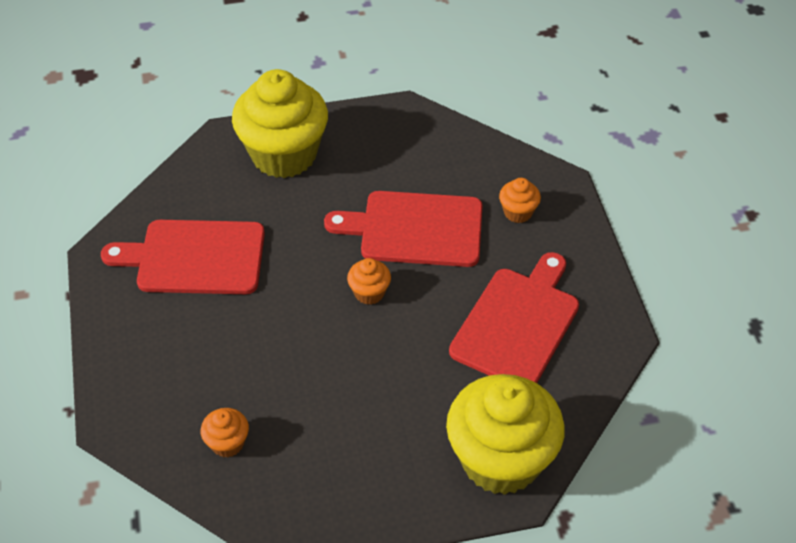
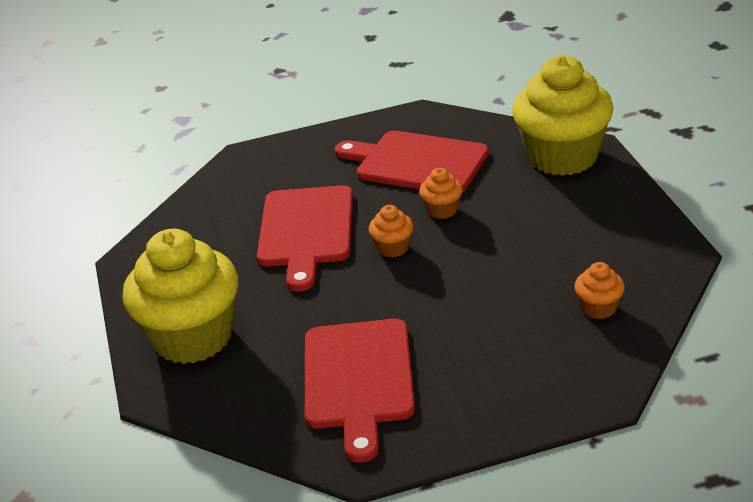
camera: 90 degrees left, 15 degrees down
(518, 212) = (281, 175): orange cupcake -> orange cupcake (442, 210)

